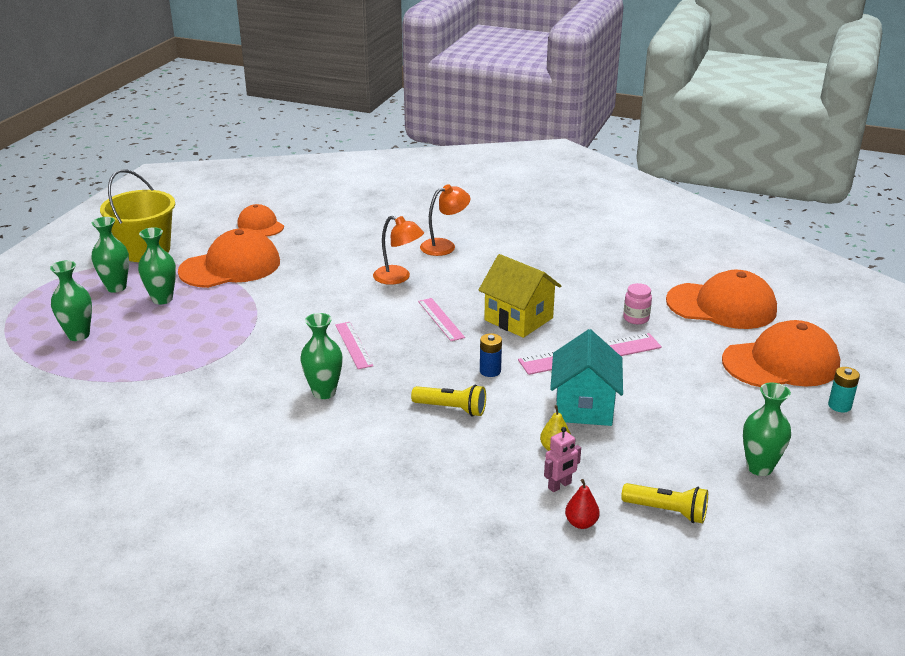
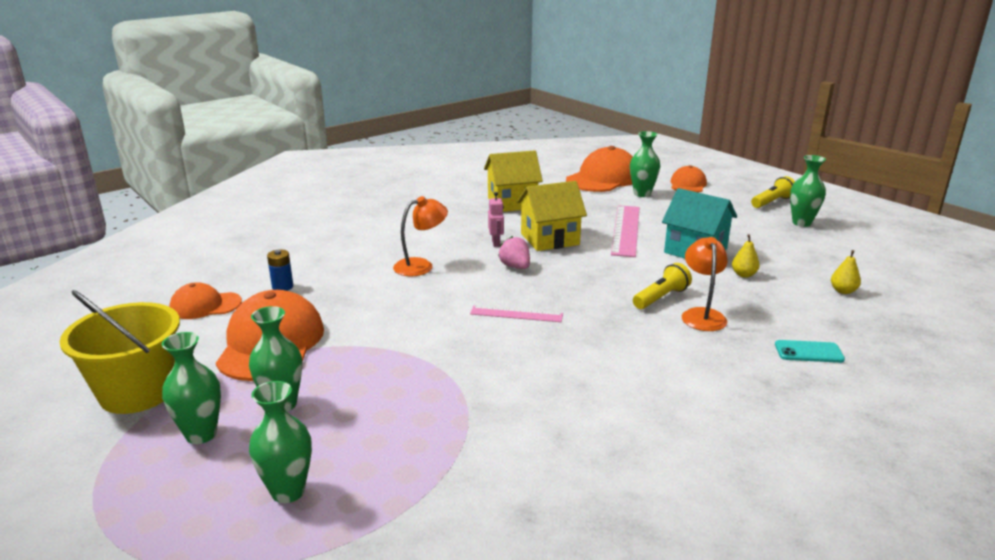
camera: 60 degrees left, 5 degrees down
(324, 392) = (586, 348): green vase -> green vase (642, 194)
(414, 515) = (808, 352): none -> turquoise phone
(440, 319) = (515, 267): pink ruler -> pink strawberry
(444, 246) = (392, 234): orange lamp -> orange lamp (702, 315)
(490, 371) = (617, 269): blue battery -> blue battery (282, 287)
(559, 486) = (793, 286): pink robot -> pink robot (496, 243)
(581, 523) = (843, 291): red pear -> yellow pear
(582, 276) = (512, 203): none -> yellow house
(636, 318) = (592, 204): pink jar -> none
(667, 511) = (839, 261): yellow flashlight -> yellow flashlight (772, 202)
(781, 363) = (688, 184): orange cap -> orange cap, size x0.57
(839, 406) = (747, 186): turquoise battery -> none

